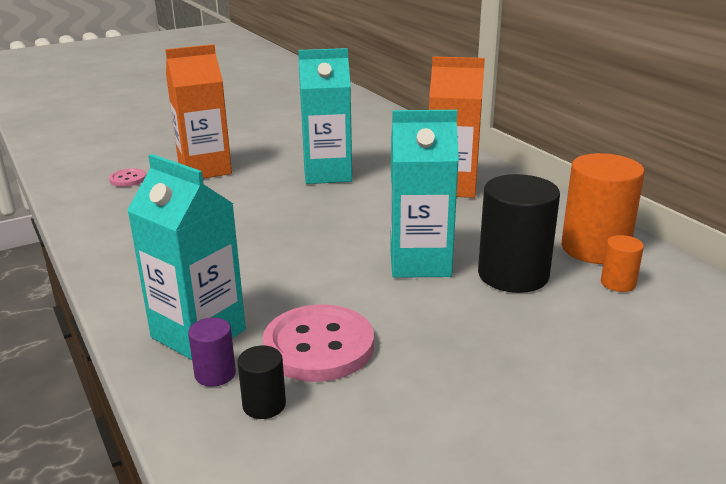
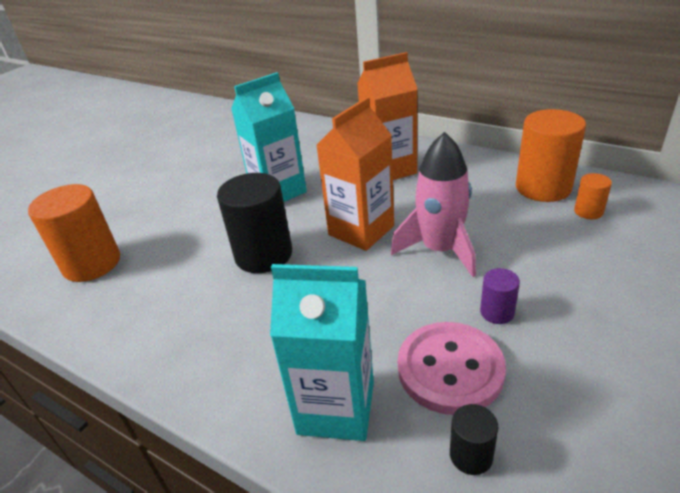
camera: 25 degrees left, 10 degrees up
(128, 179) = (92, 263): pink button -> orange cylinder
(205, 169) = (161, 225): orange carton -> orange carton (361, 230)
(215, 374) = (396, 445): purple cylinder -> purple cylinder (497, 312)
(420, 262) = (440, 250): turquoise carton -> pink rocket
(513, 275) = (516, 233): black cylinder -> black cylinder (263, 255)

